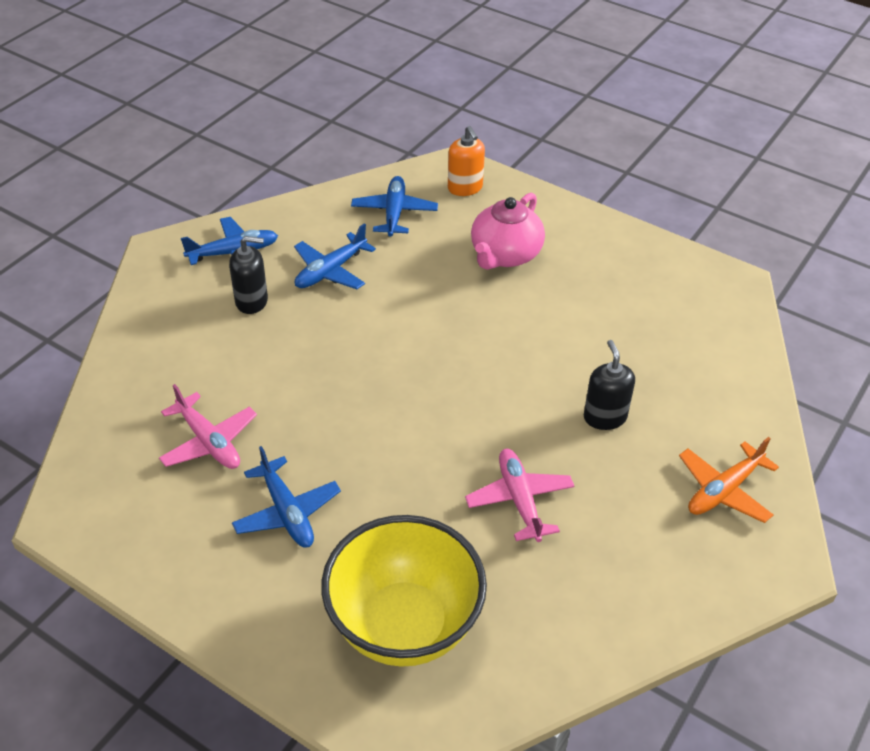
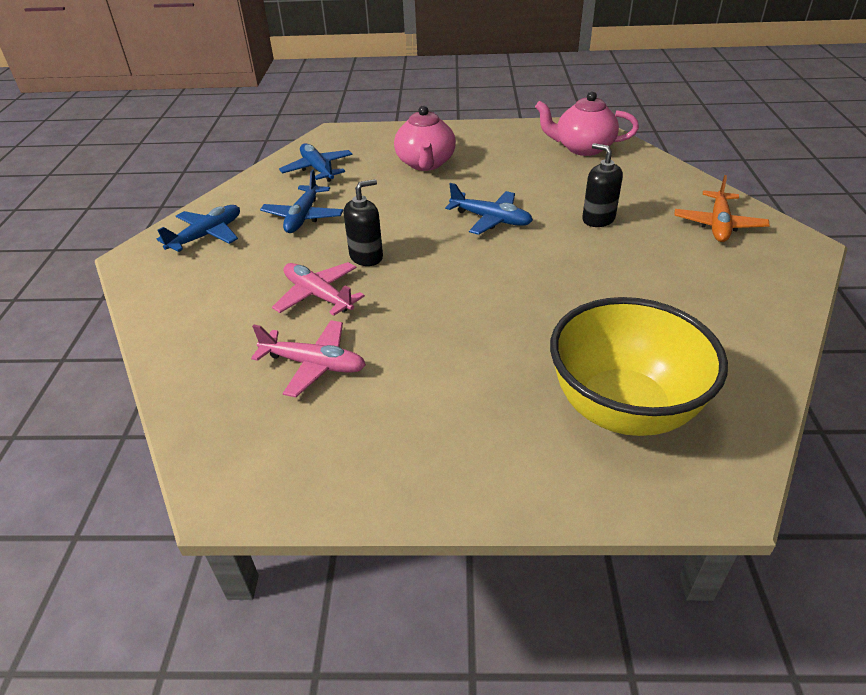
camera: 30 degrees left, 5 degrees down
(252, 301) = (255, 258): black soap dispenser -> black soap dispenser (366, 256)
(287, 512) = (438, 380): blue plane -> blue plane (491, 219)
(465, 188) = (355, 140): orange soap dispenser -> none
(519, 500) = (603, 288): pink plane -> pink plane (318, 295)
(695, 312) = (583, 148): none -> pink teapot

